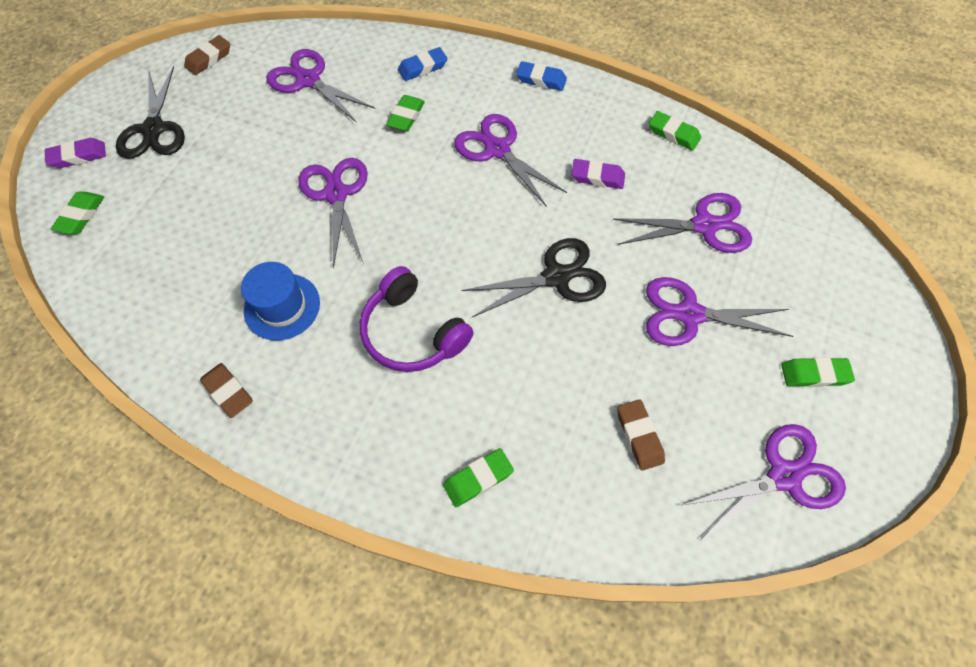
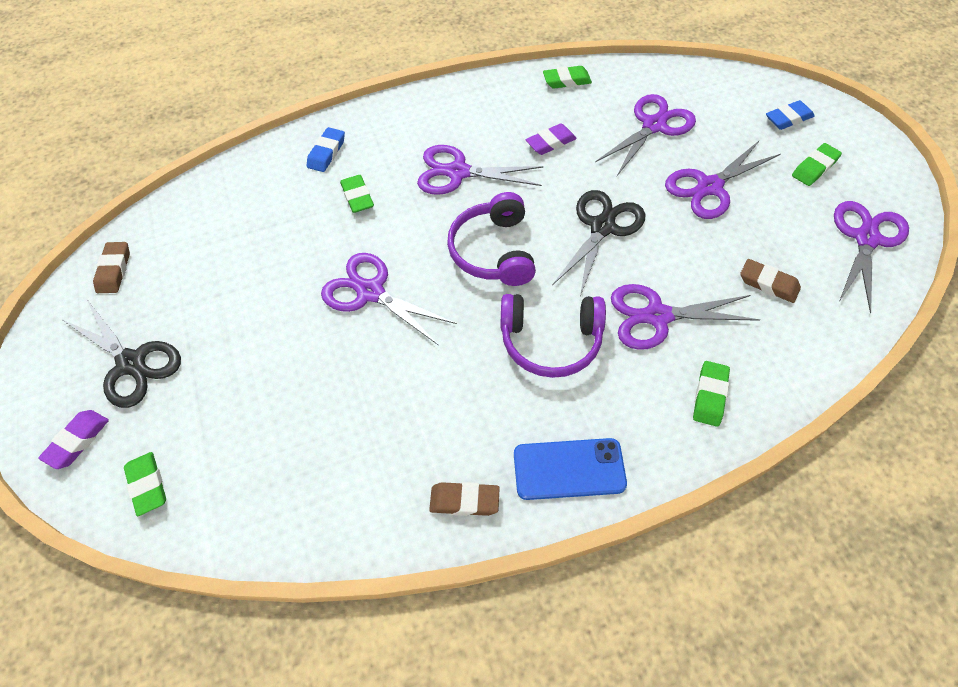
camera: 40 degrees left, 5 degrees down
(282, 306) = (429, 405): blue hat -> none
(308, 80) = (236, 226): purple scissors -> purple scissors (657, 316)
(315, 435) = (569, 469): none -> blue phone
(452, 231) = (493, 251): none -> purple headphones
(541, 80) = (431, 103): blue eraser -> blue eraser (788, 119)

